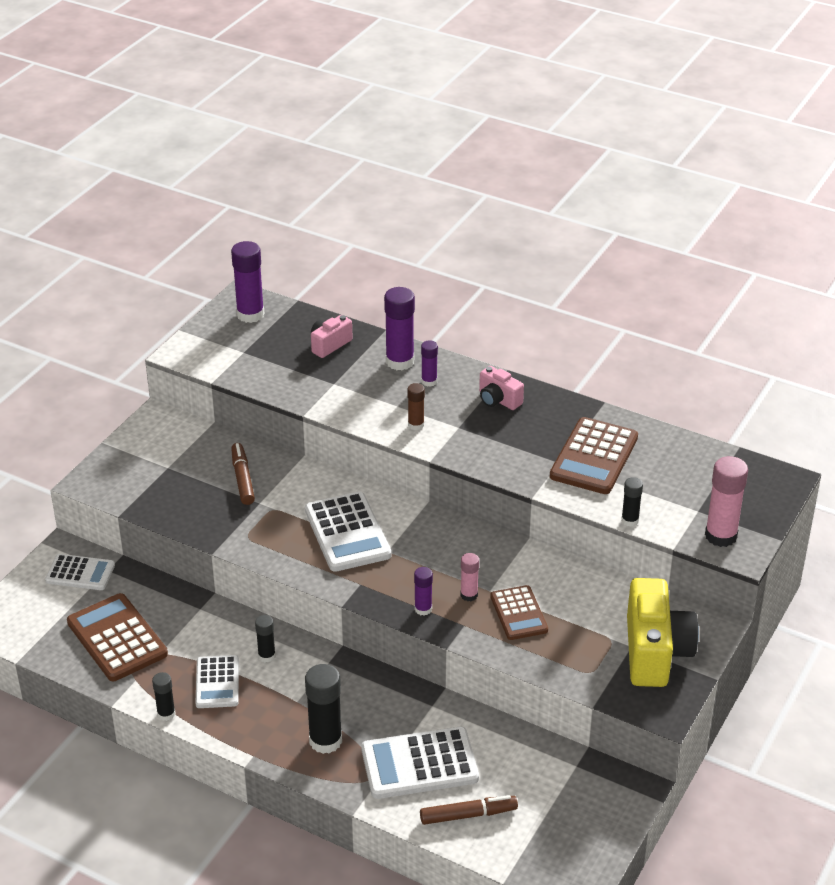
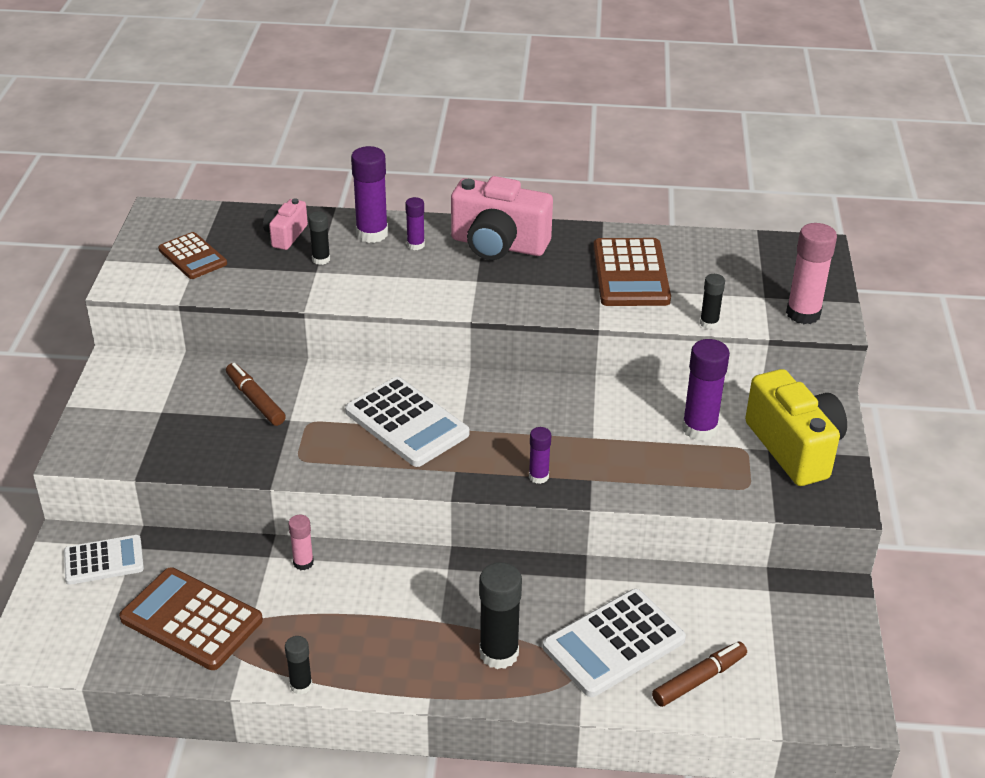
camera: 25 degrees left, 0 degrees up
(217, 682) = (338, 630): white calculator -> none
(250, 314) = (178, 226): purple glue stick -> purple glue stick (699, 429)
(266, 656) = (376, 583): black glue stick -> black glue stick (321, 259)
(416, 425) = (431, 289): brown glue stick -> none
(469, 595) = (575, 448): pink glue stick -> pink glue stick (303, 563)
(498, 400) = (498, 245): pink camera -> pink camera, size x1.92
(518, 613) = (638, 451): brown calculator -> brown calculator (192, 257)

